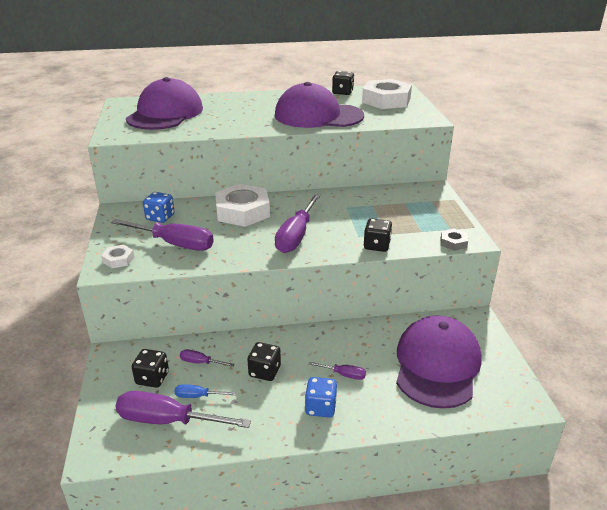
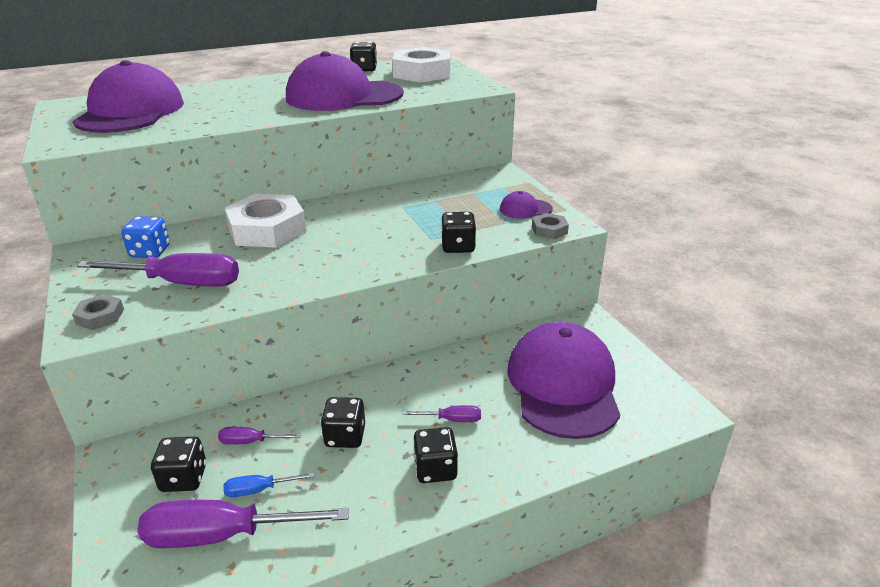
camera: 15 degrees left, 0 degrees up
(118, 259) = (100, 316): white nut -> grey nut
(296, 236) = (350, 250): purple screwdriver -> none
(320, 407) = (435, 469): blue dice -> black dice
(441, 222) = (525, 209): none -> purple cap

